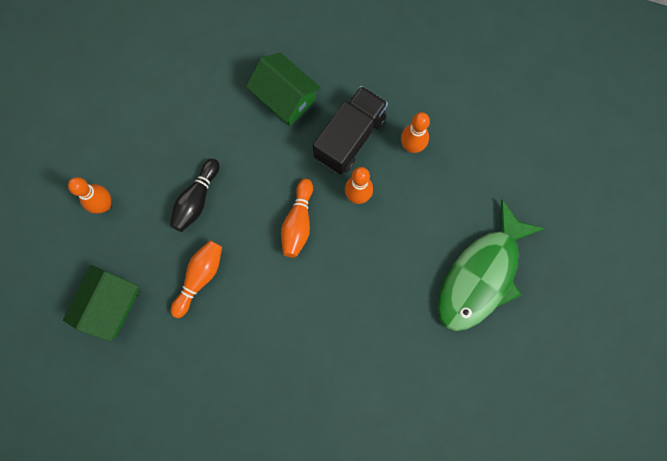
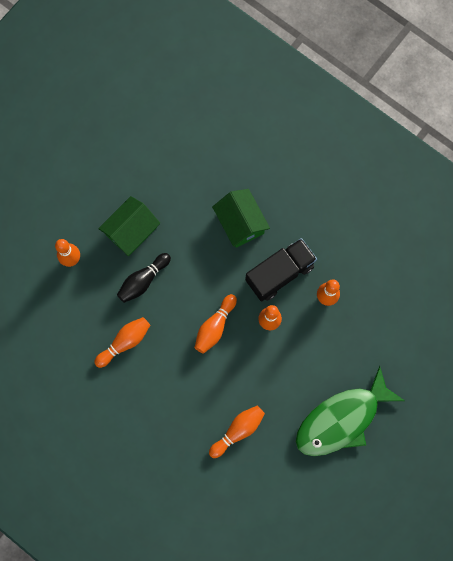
camera: 20 degrees right, 0 degrees up
(109, 305) = (50, 339): green house -> green house (131, 231)
(368, 332) = (238, 430): none -> orange bowling pin

